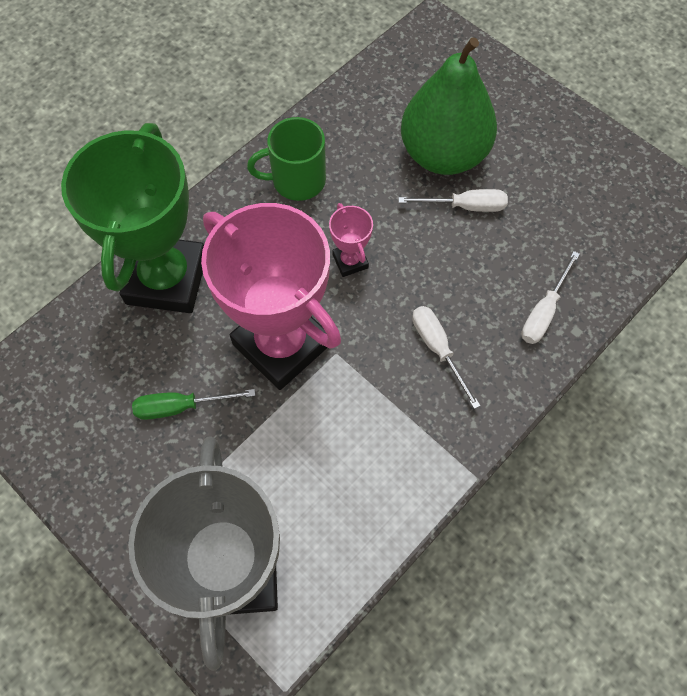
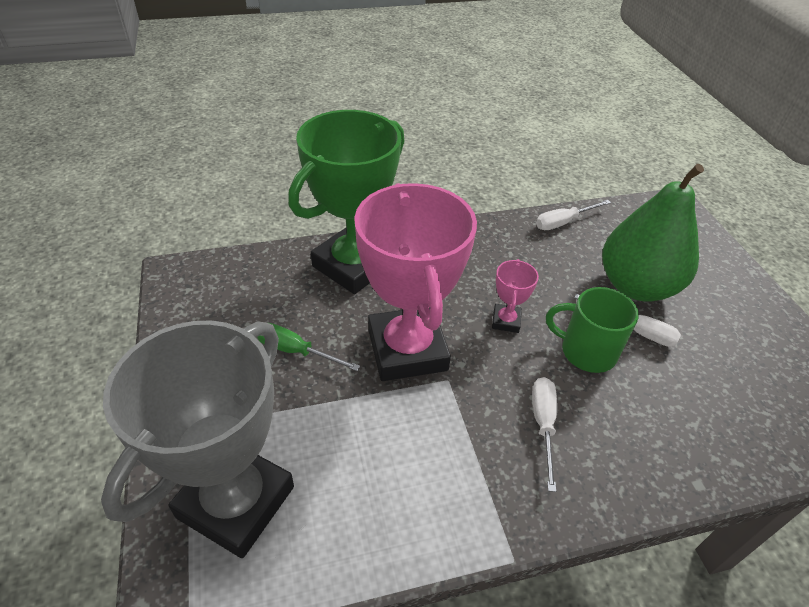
camera: 30 degrees right, 20 degrees down
(297, 180) = (498, 250): green mug -> green mug (586, 351)
(543, 311) = (670, 449): white screwdriver -> white screwdriver (563, 222)

